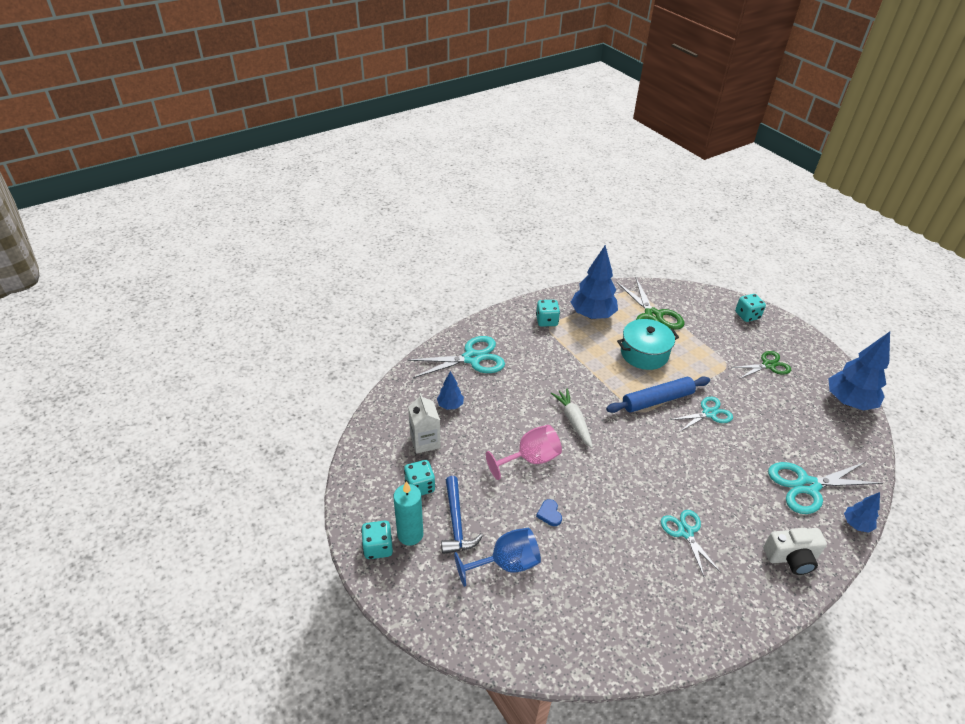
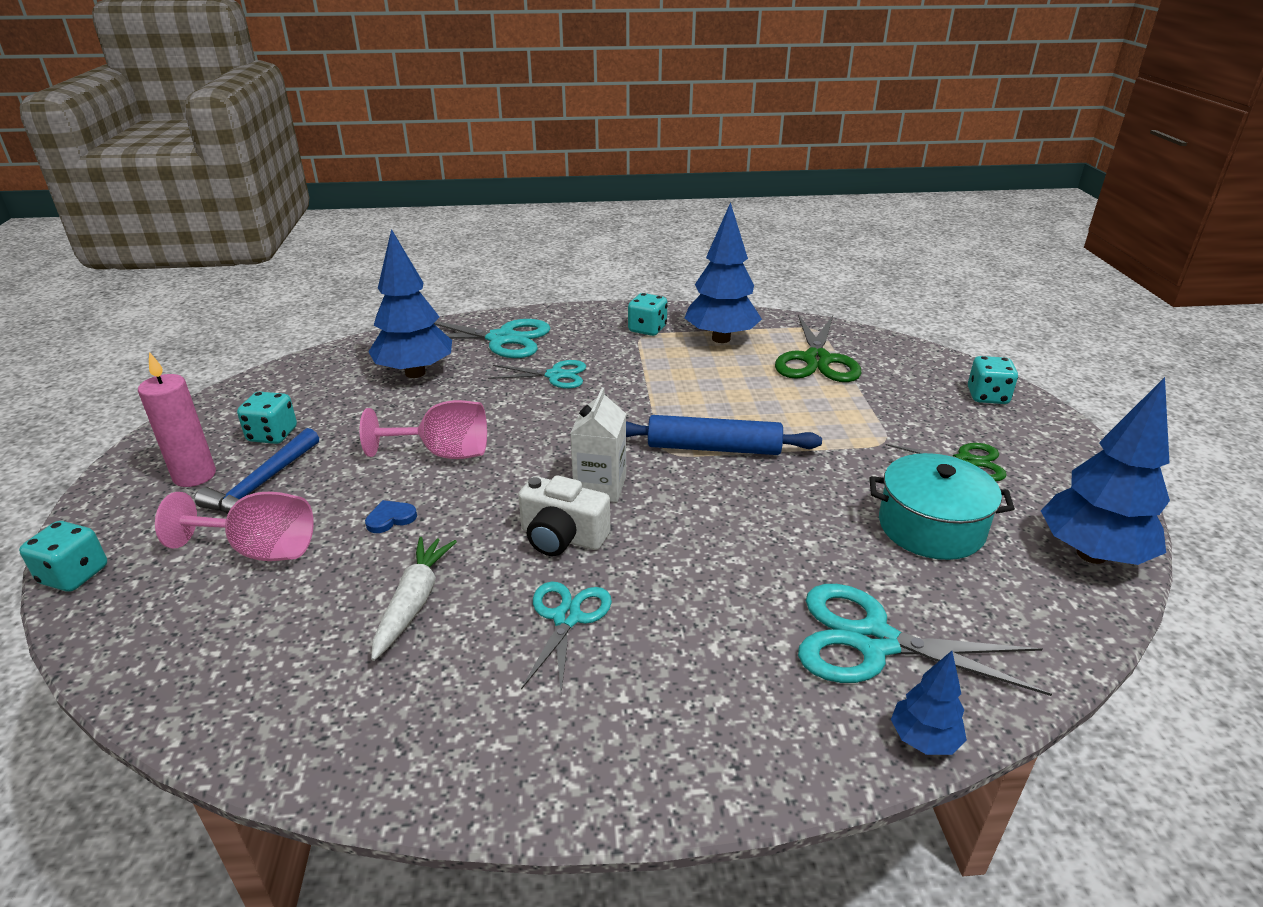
camera: 30 degrees right, 10 degrees down
(378, 547) = (143, 475): turquoise dice -> turquoise dice (74, 575)
(410, 534) = (194, 476): turquoise candle -> pink candle
(425, 441) = (339, 396): white carton -> white carton (600, 487)
(450, 405) = (415, 373): blue tree -> blue tree, size x1.99
(506, 564) = (260, 550): blue goblet -> pink goblet
(549, 514) = (390, 518): blue heart -> blue heart turned 45 degrees clockwise
(573, 420) = (556, 433): white carrot -> white carrot (414, 602)
(644, 353) = (754, 394): turquoise pot -> turquoise pot (931, 527)
(709, 413) = (785, 487): turquoise scissors -> turquoise scissors (555, 375)
(791, 558) = (723, 733): white camera -> white camera (562, 537)

